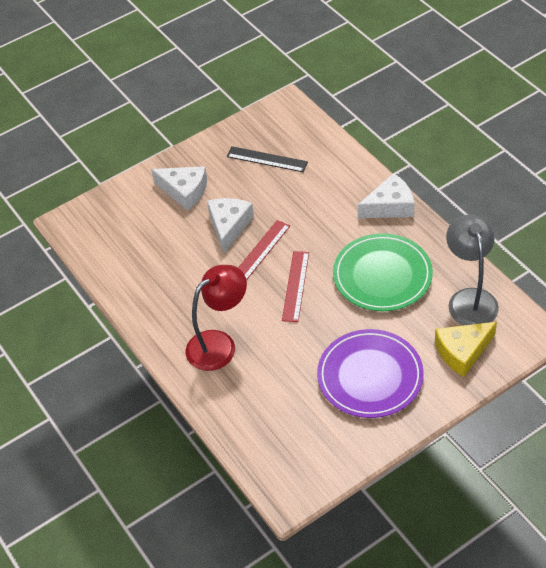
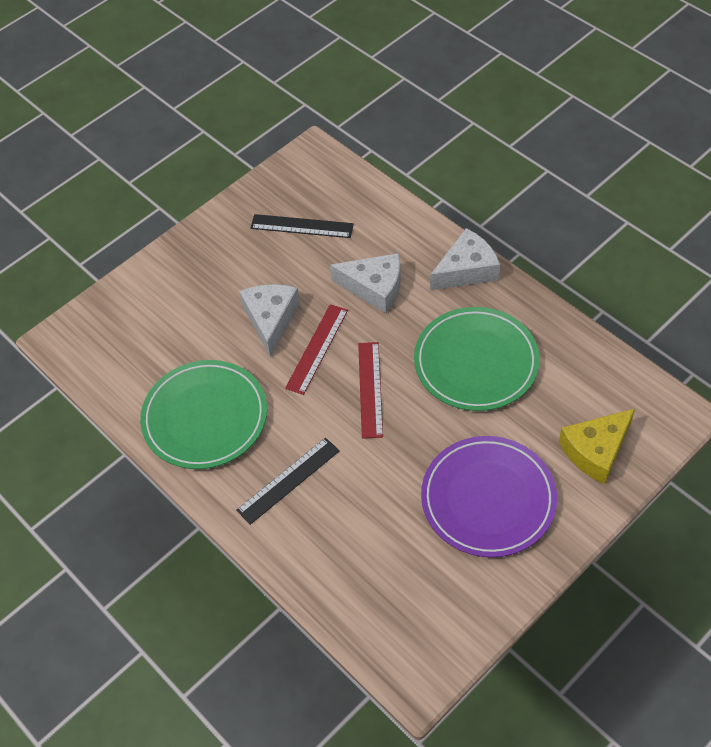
camera: 10 degrees left, 5 degrees up
(165, 292) = (205, 417): none -> green plate
(184, 191) = (205, 280): white cheese -> white cheese (374, 287)
(219, 344) = (288, 480): red lamp -> black ruler
(470, 299) = (590, 379): grey lamp -> none

